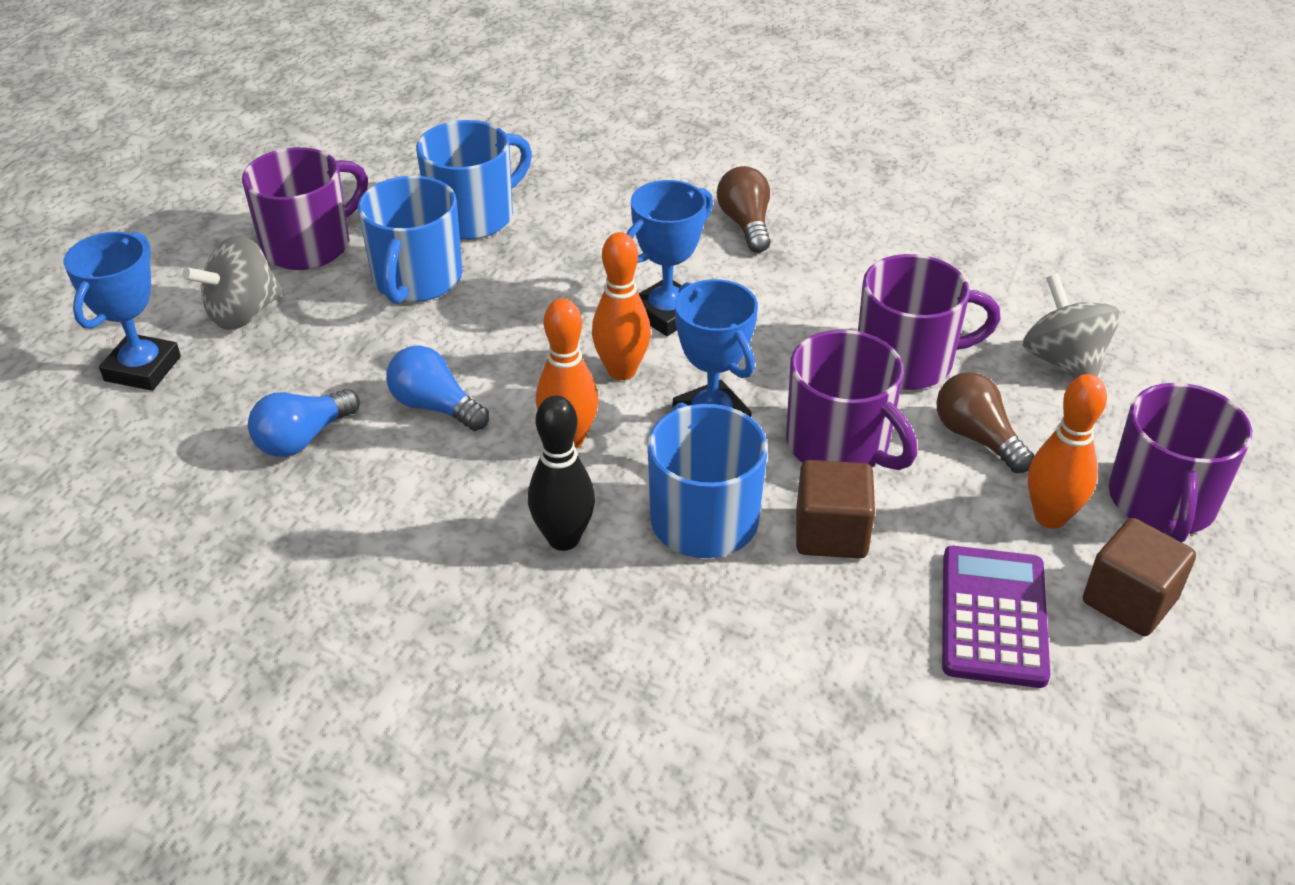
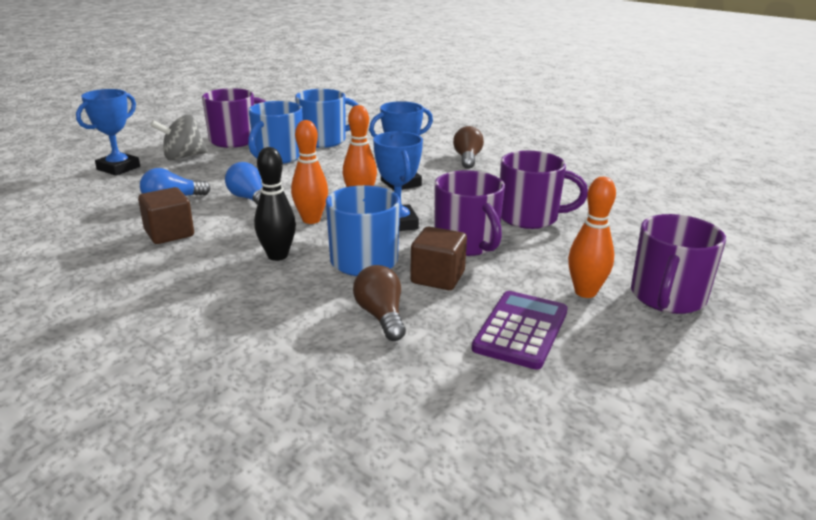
camera: 15 degrees right, 15 degrees down
(977, 437) = (555, 252): brown light bulb -> brown light bulb (381, 316)
(1063, 361) = (629, 230): grey spinning top -> none
(1129, 601) = (621, 338): brown cube -> brown cube (169, 233)

